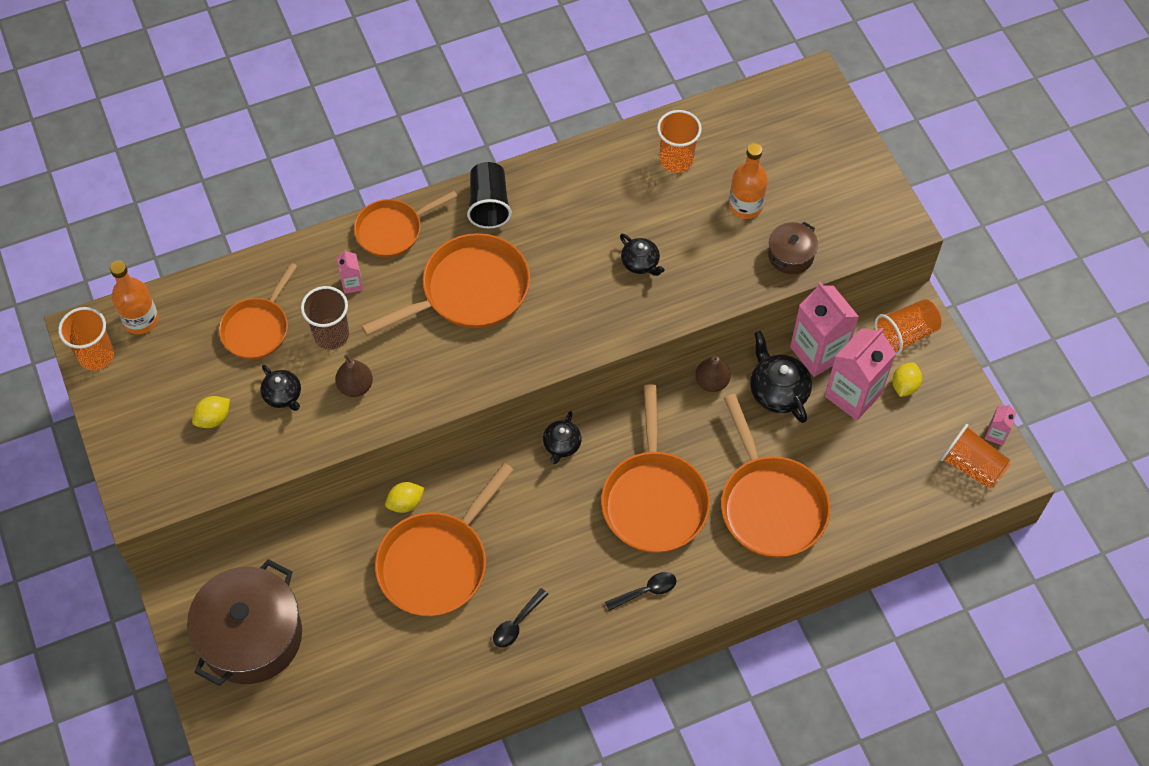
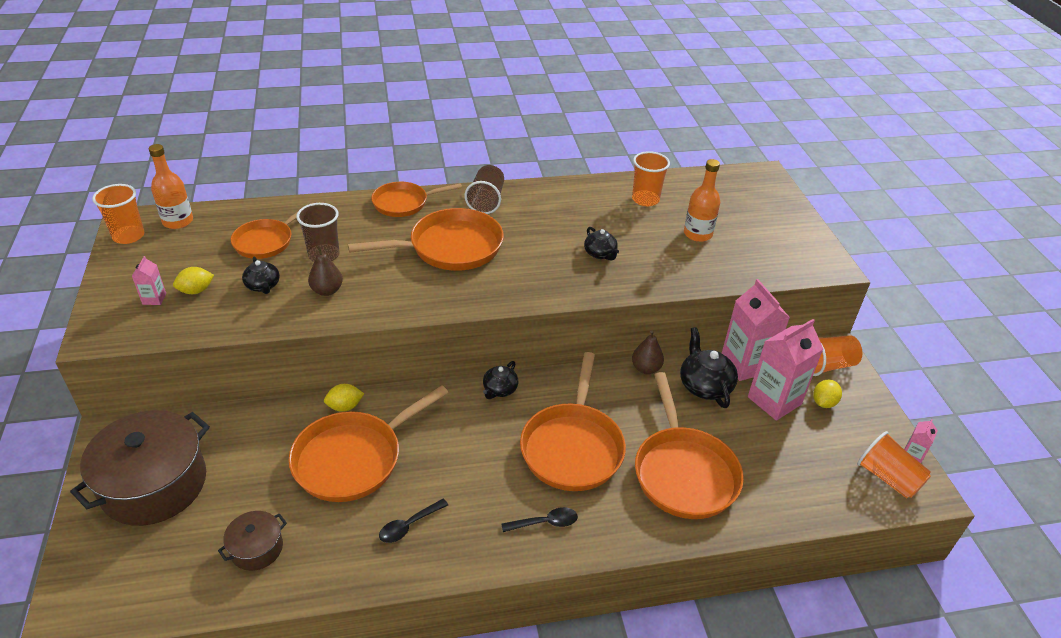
camera: 10 degrees right, 20 degrees down
(352, 284) = (356, 228): pink carton -> pink carton (154, 299)
(489, 205) = (486, 201): black cup -> brown cup
(790, 255) = (732, 270): brown pot -> brown pot (257, 548)

